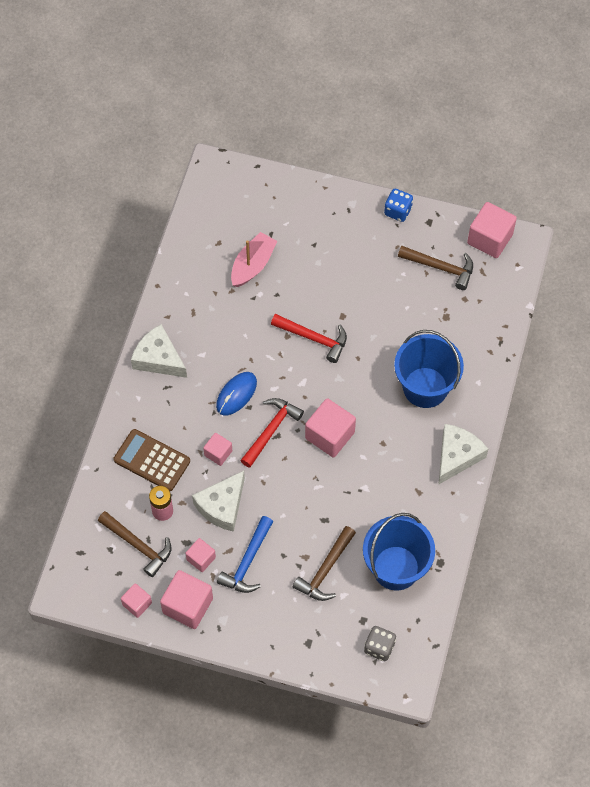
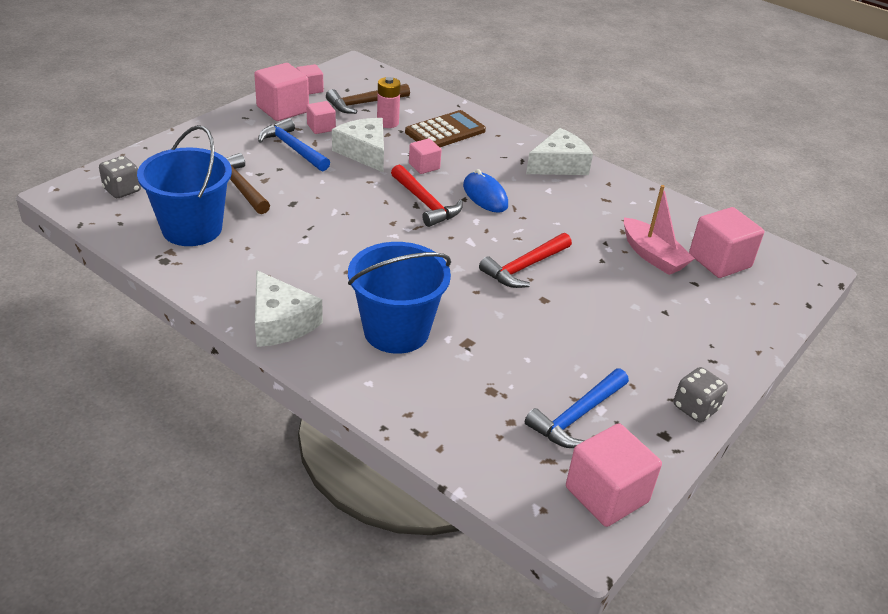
camera: 110 degrees right, 25 degrees down
(330, 435) = (389, 238): pink cube -> pink cube (719, 261)
(398, 211) = (695, 408): blue dice -> grey dice
(440, 267) = (577, 416): brown hammer -> blue hammer

